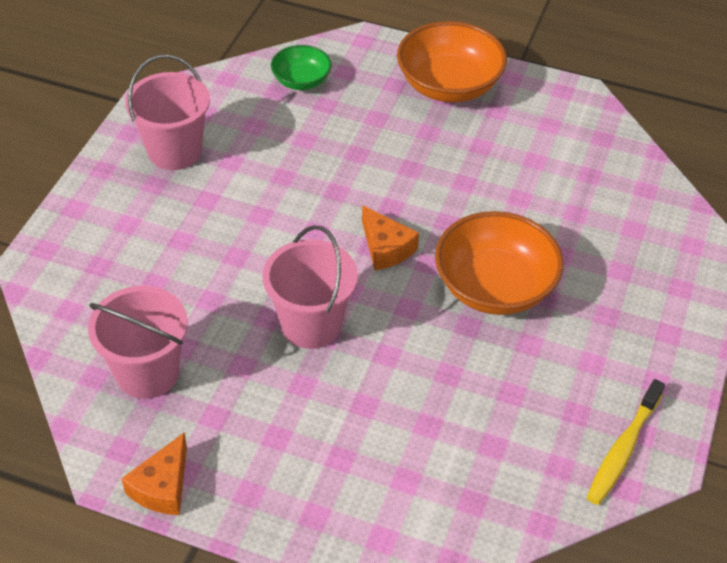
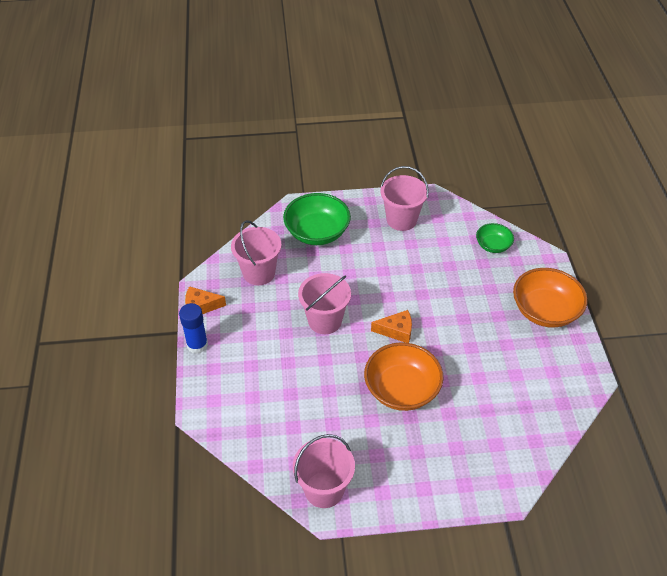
camera: 65 degrees right, 0 degrees up
(118, 261) = (317, 232): none -> green bowl
(247, 522) = (197, 345): none -> blue glue stick
(386, 248) = (396, 331): orange cheese -> orange cheese turned 120 degrees counterclockwise
(623, 449) = (324, 489): yellow toothbrush -> pink bucket

